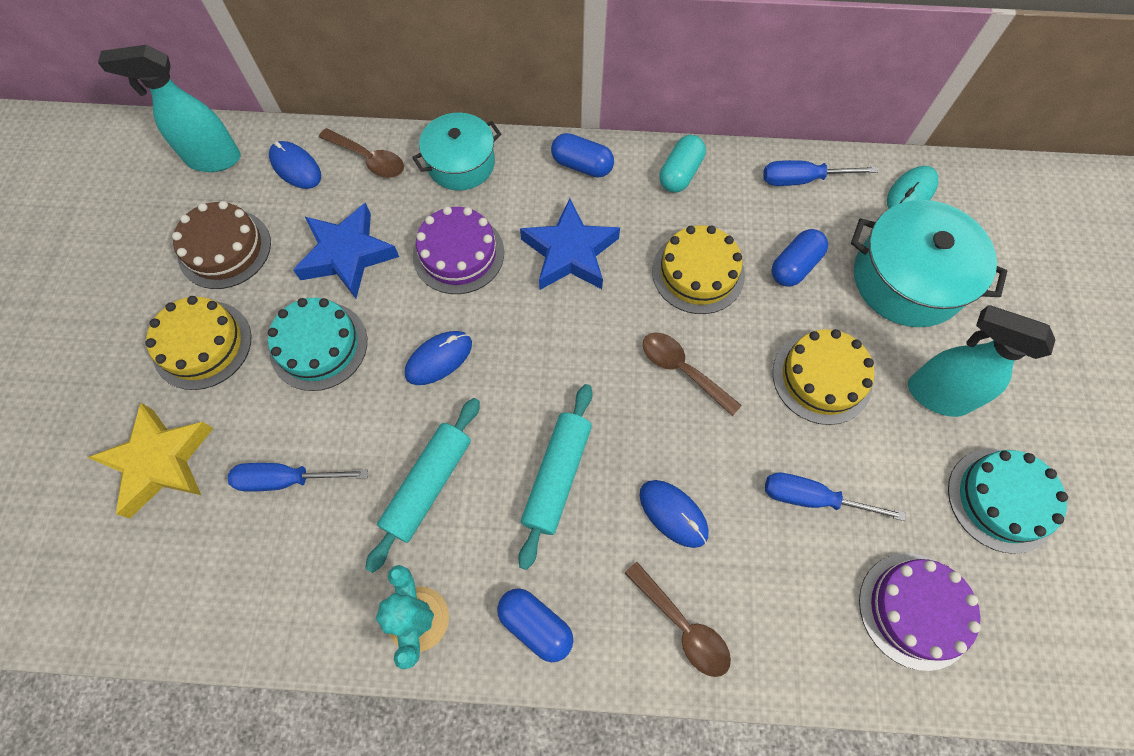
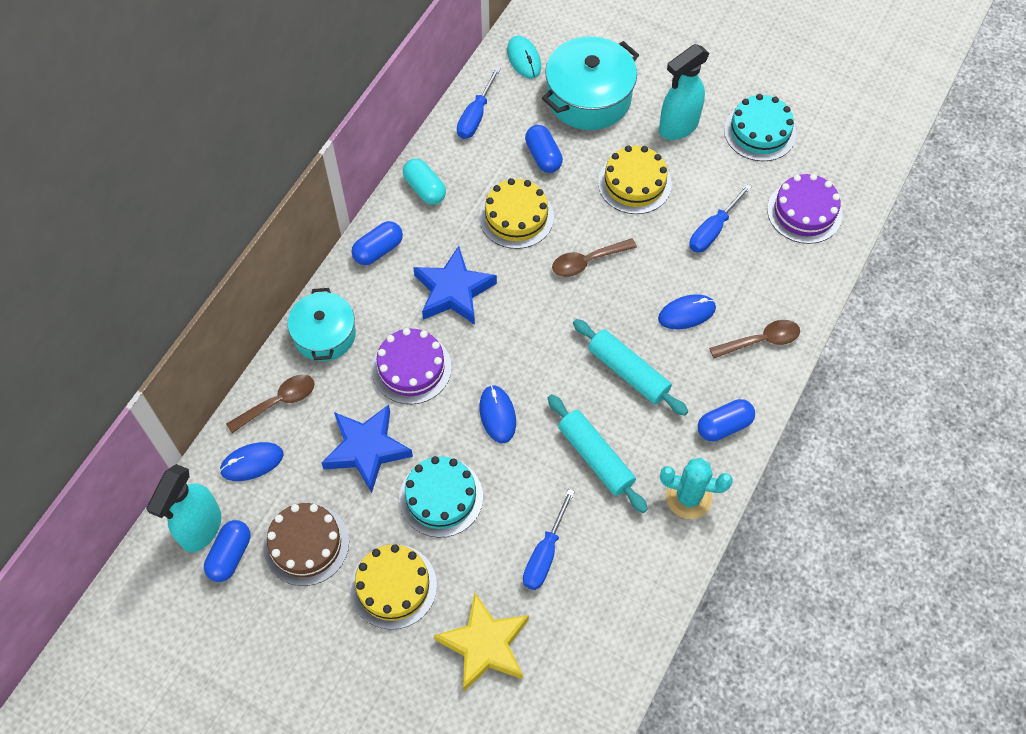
camera: 65 degrees left, 5 degrees down
(193, 193) = (230, 555): none -> blue capsule

